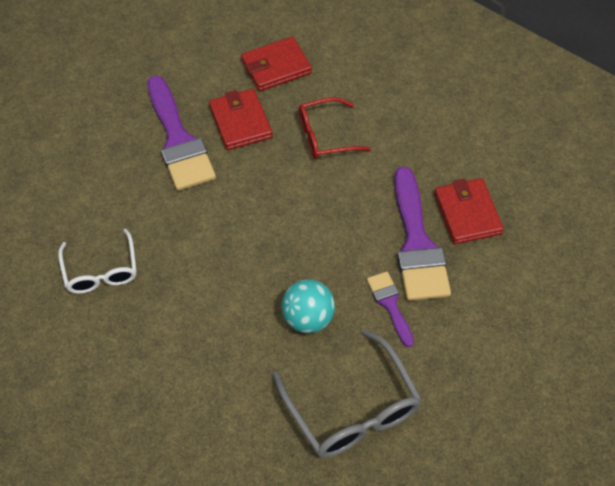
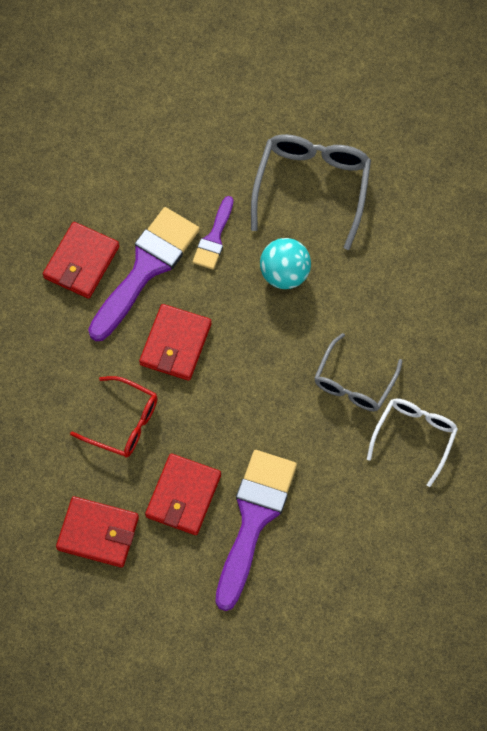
camera: 140 degrees left, 10 degrees up
(181, 276) = (354, 382): none -> grey glasses
(341, 208) = (175, 344): none -> red wallet

